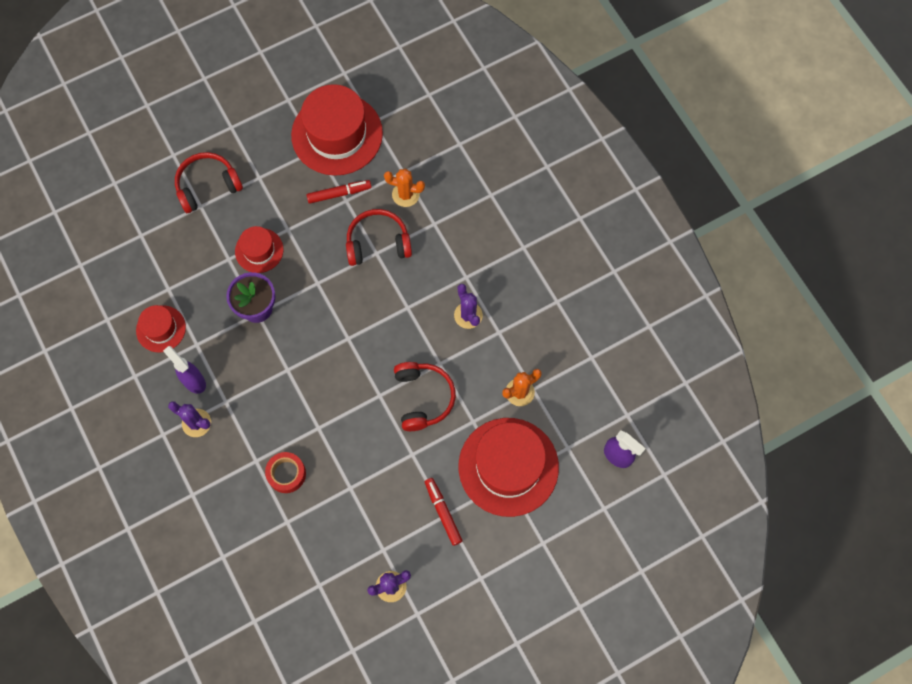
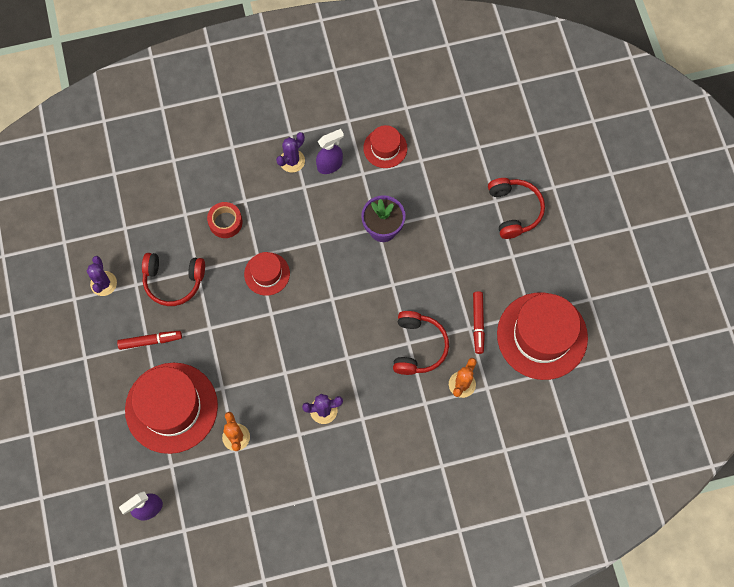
camera: 105 degrees right, 0 degrees up
(259, 250) = (438, 241): red hat -> red hat (267, 274)
(423, 398) = (257, 350): red headphones -> red headphones (173, 281)

